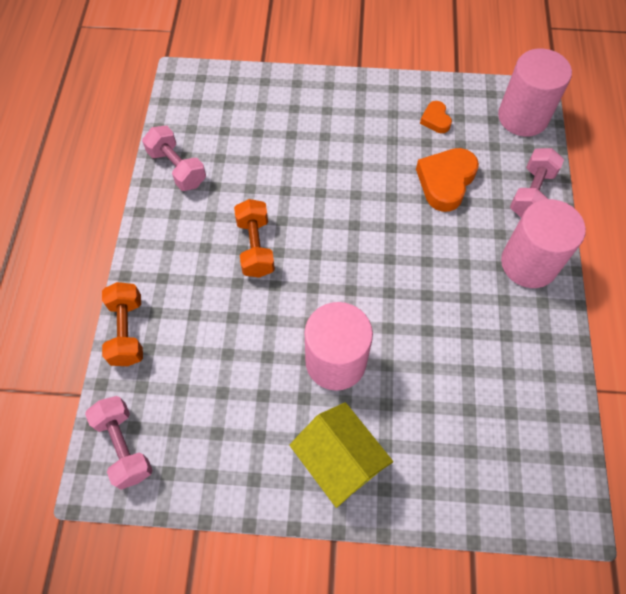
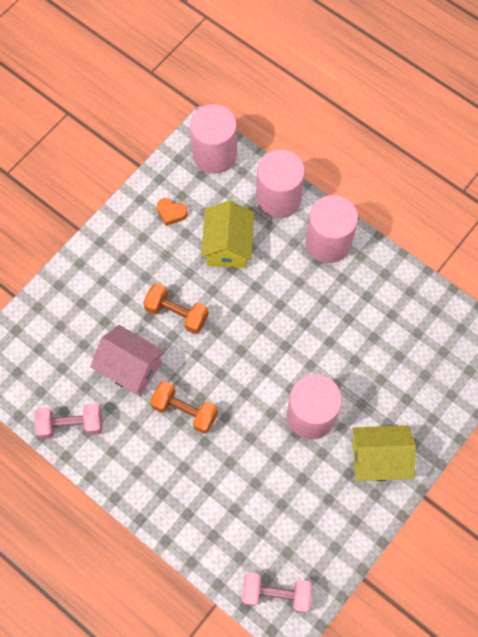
camera: 55 degrees left, 5 degrees up
(127, 331) = (189, 543): orange dumbbell -> orange dumbbell (176, 314)
(264, 179) = (130, 368): none -> pink house
(445, 182) = (228, 246): orange heart -> yellow house
(531, 193) = (278, 198): pink dumbbell -> pink cylinder

